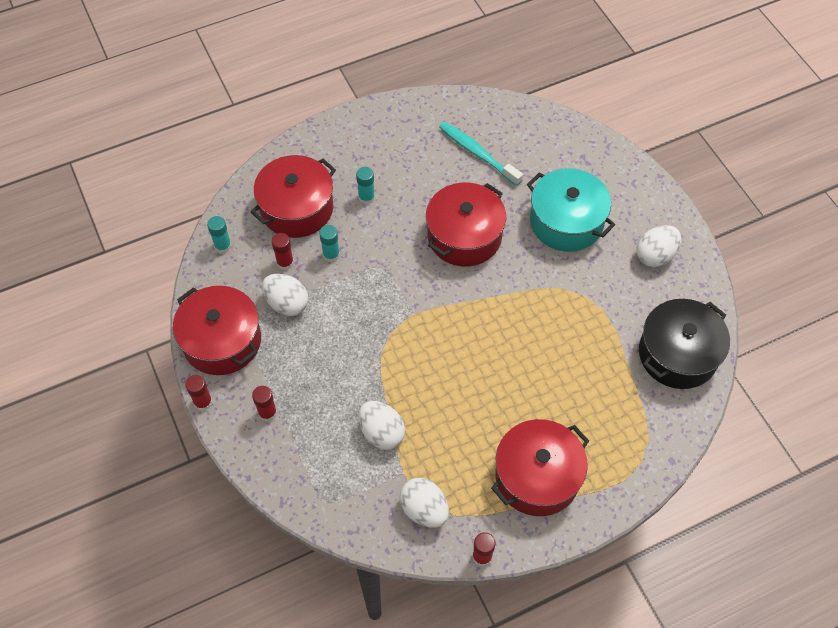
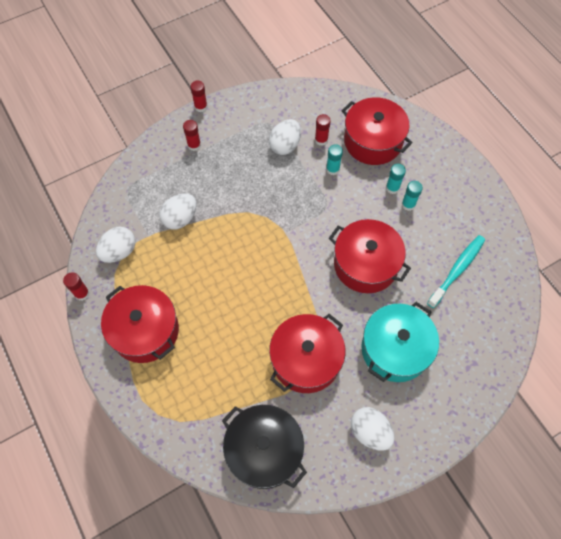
camera: 85 degrees right, 5 degrees up
(222, 341) = (250, 110): red pot -> red pot (306, 359)
(223, 246) = (330, 99): turquoise glue stick -> turquoise glue stick (408, 204)

